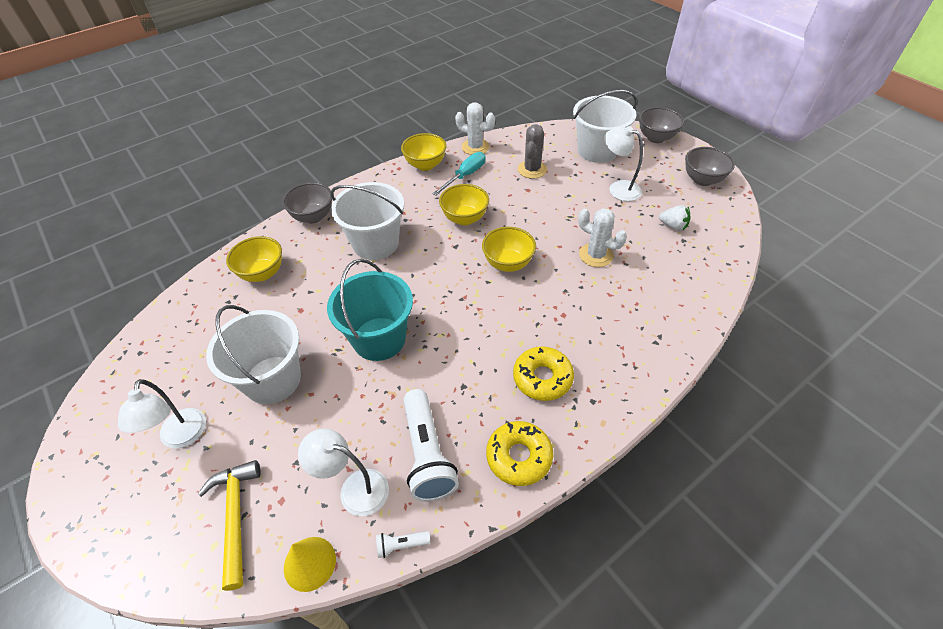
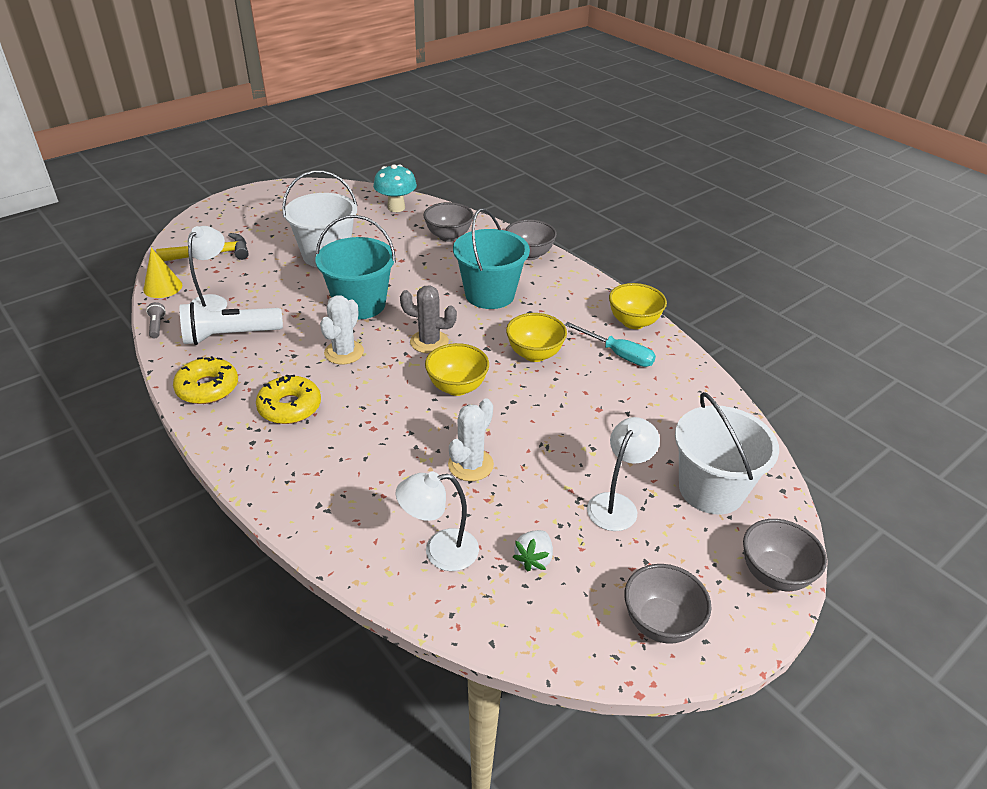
camera: 85 degrees right, 10 degrees down
(181, 321) = (396, 207): none -> turquoise mushroom
(181, 437) = (283, 224): white lamp -> white lamp (440, 551)
(262, 273) = (448, 236): yellow bowl -> grey bowl
(376, 243) = (490, 294): white bucket -> turquoise bucket
(401, 545) = (157, 326): white flashlight -> grey flashlight
(475, 147) = (684, 363): white cactus -> white cactus (344, 352)
(532, 169) = (644, 414): grey cactus -> grey cactus (429, 342)

